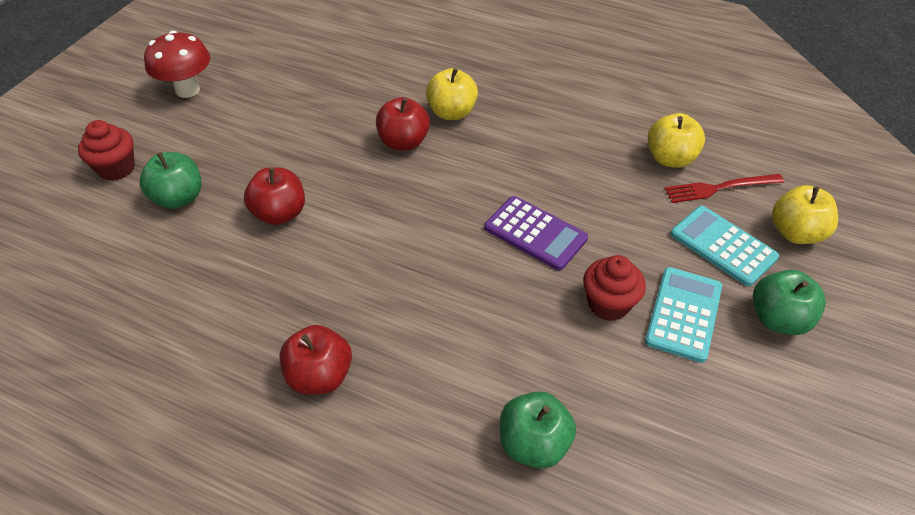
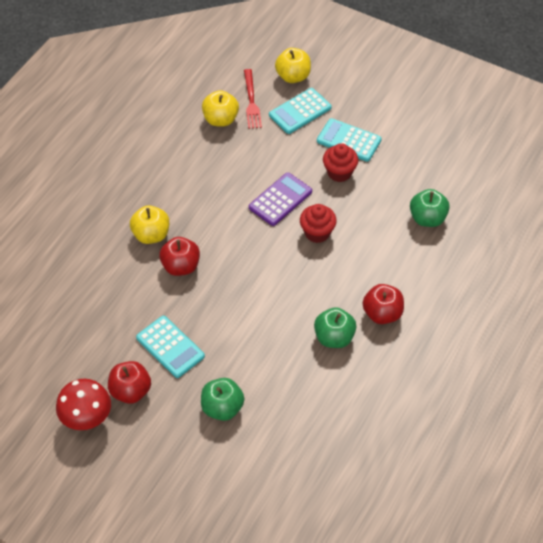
camera: 85 degrees left, 5 degrees up
(116, 168) = (182, 457): red cupcake -> red cupcake (317, 233)
(278, 144) = (170, 347): none -> turquoise calculator
(280, 214) = (246, 342): red apple -> red apple (130, 391)
(778, 319) = (355, 101): green apple -> green apple (334, 337)

